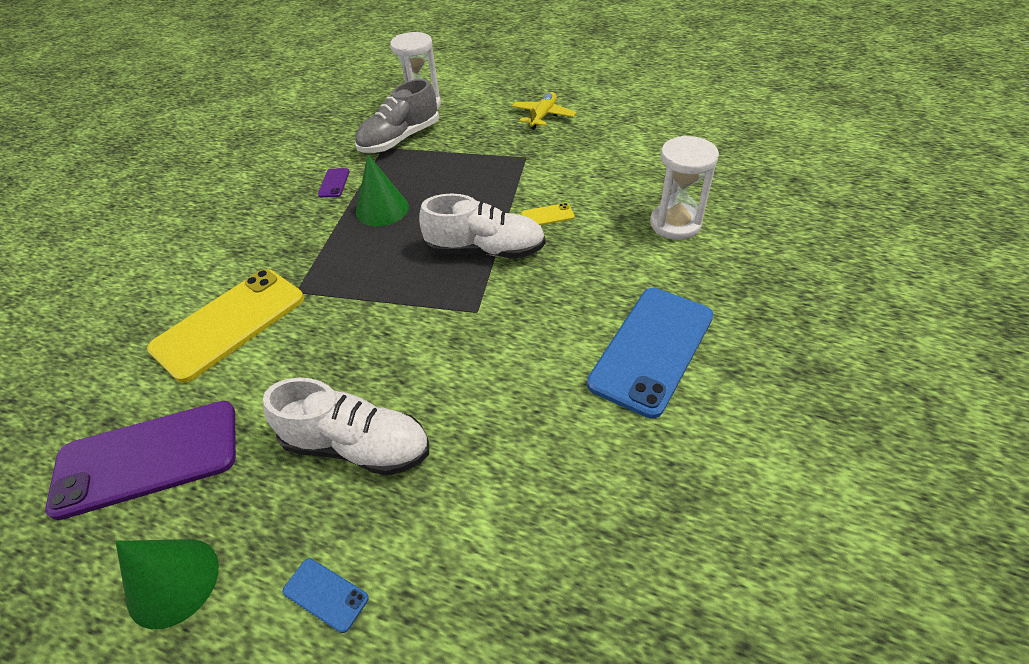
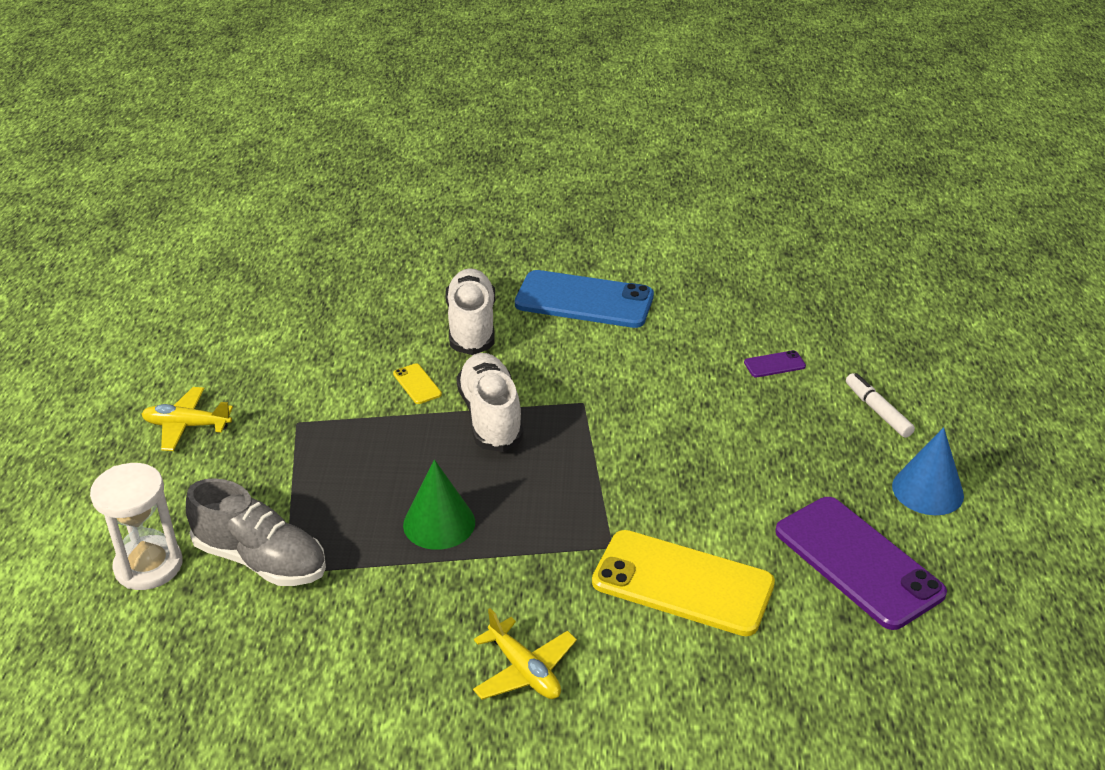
camera: 110 degrees left, 10 degrees down
(173, 582) = (927, 490): green cone -> blue cone
(229, 229) = (524, 670): none -> yellow plane
(325, 594) = (877, 411): blue phone -> white marker
(334, 183) = (389, 595): purple phone -> purple phone (774, 364)
(357, 446) = (764, 433): white shoe -> white shoe (471, 326)
(675, 224) = (410, 301): white hourglass -> none

